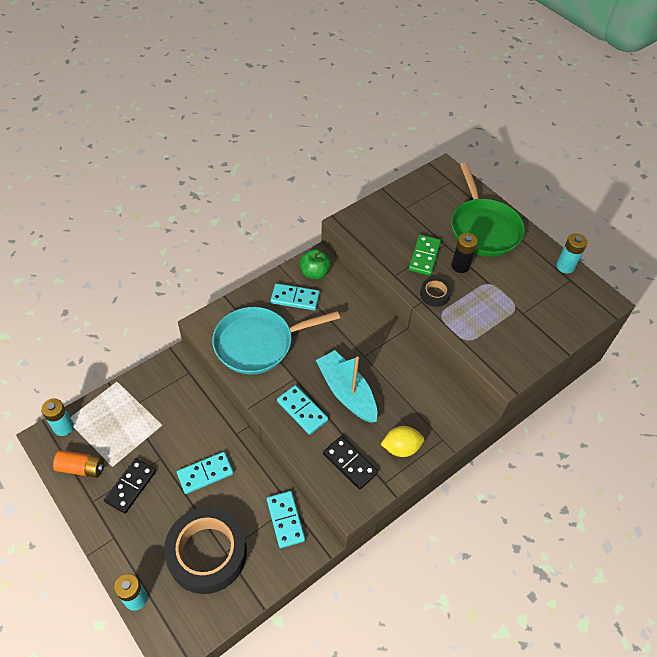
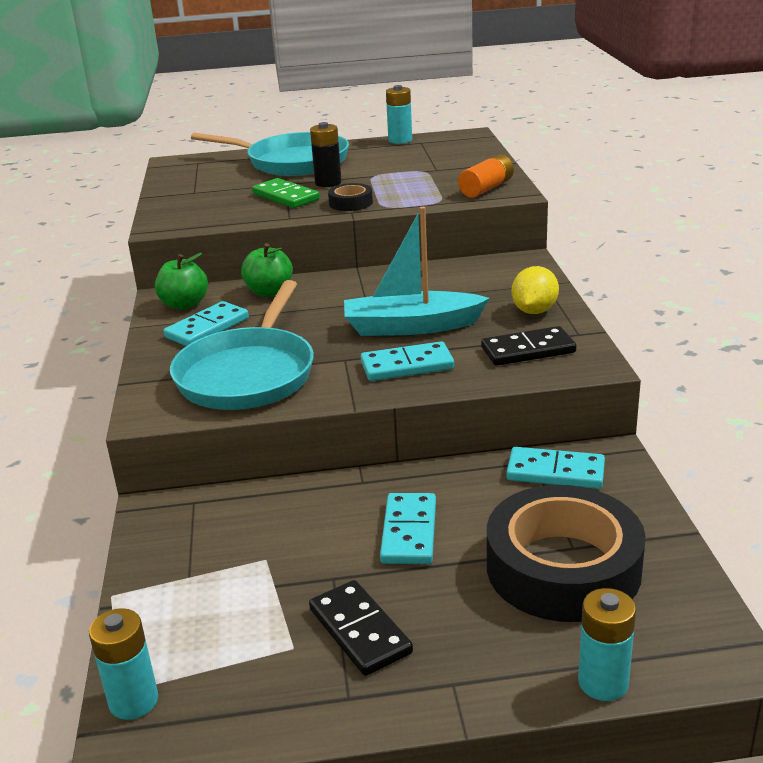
camera: 55 degrees left, 25 degrees down
(81, 468) = (258, 695): orange battery -> orange battery (486, 188)
(350, 303) = (269, 292): none -> green apple
(483, 228) = (292, 162): green pan -> turquoise pan

